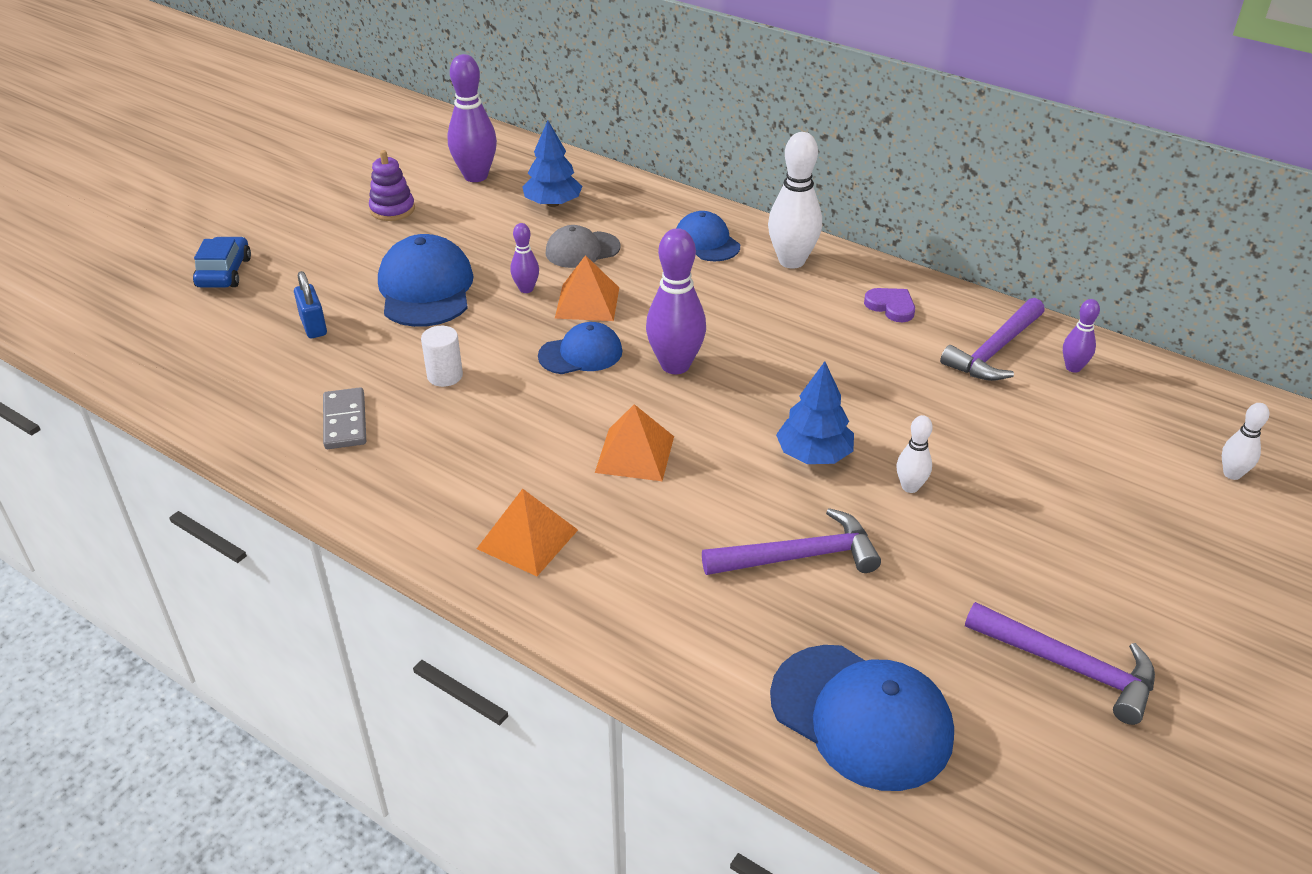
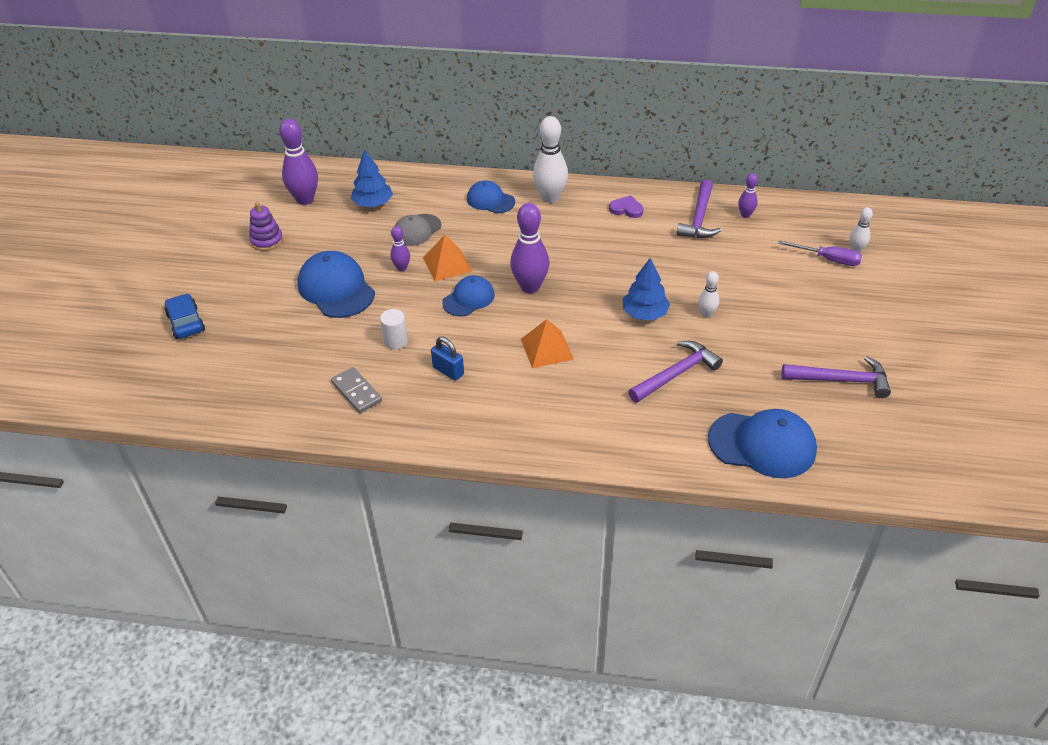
camera: 25 degrees left, 5 degrees up
(313, 326) = (282, 338): blue padlock -> blue padlock (448, 371)
(527, 539) = (524, 420): orange pyramid -> none
(1171, 473) = (828, 259): none -> purple screwdriver

